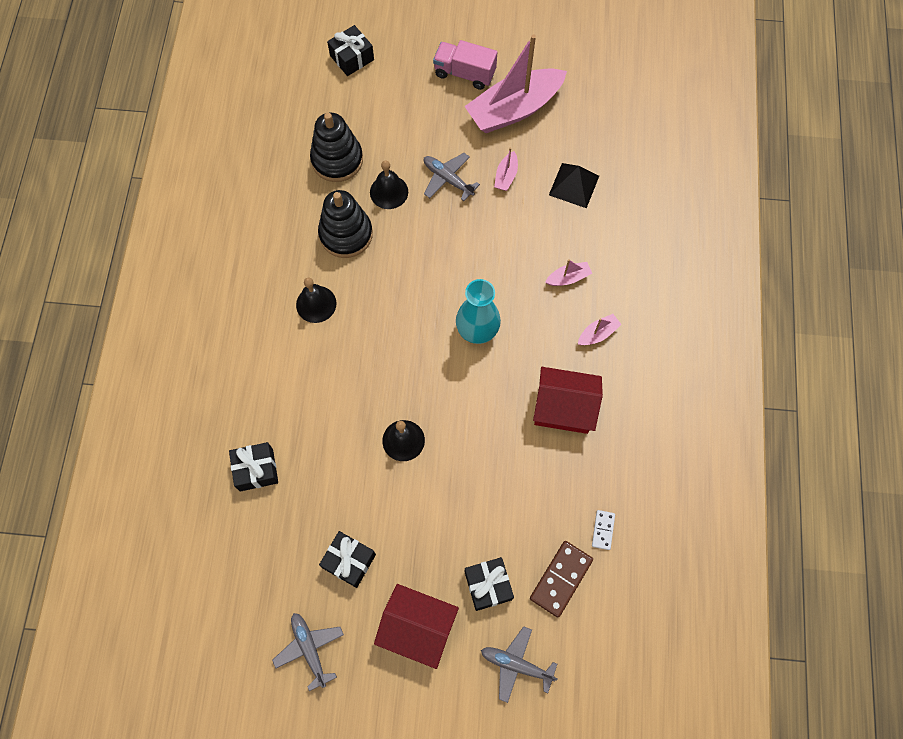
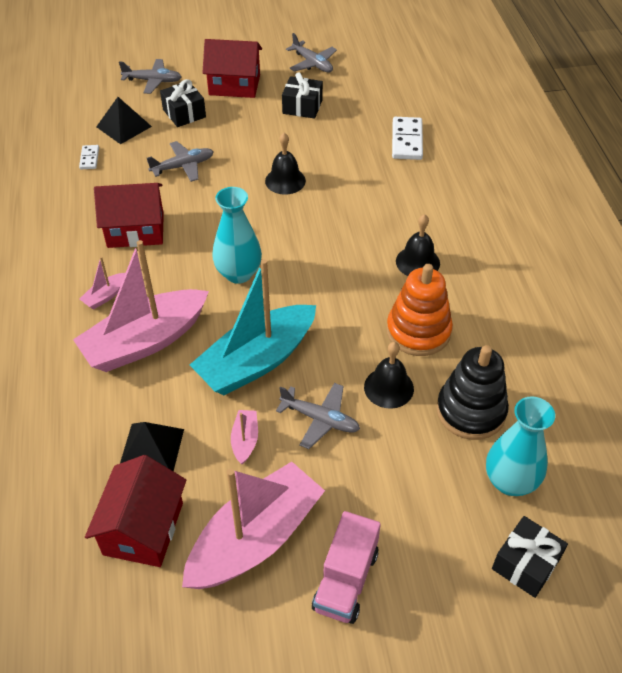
camera: 165 degrees right, 20 degrees down
(256, 469) = (406, 141): black gift -> white domino
(335, 106) = (510, 481): none -> turquoise vase
(346, 234) = (418, 331): black stacking toy -> orange stacking toy
(464, 73) = (346, 580): pink truck -> pink truck turned 105 degrees clockwise
(482, 238) = (257, 361): none -> turquoise boat
(504, 490) = (183, 166): none -> grey plane
(561, 579) = (124, 126): brown domino -> black pyramid
(568, 278) = (145, 341): pink boat -> pink boat, size x2.45
(585, 132) = (143, 528): none -> red house

